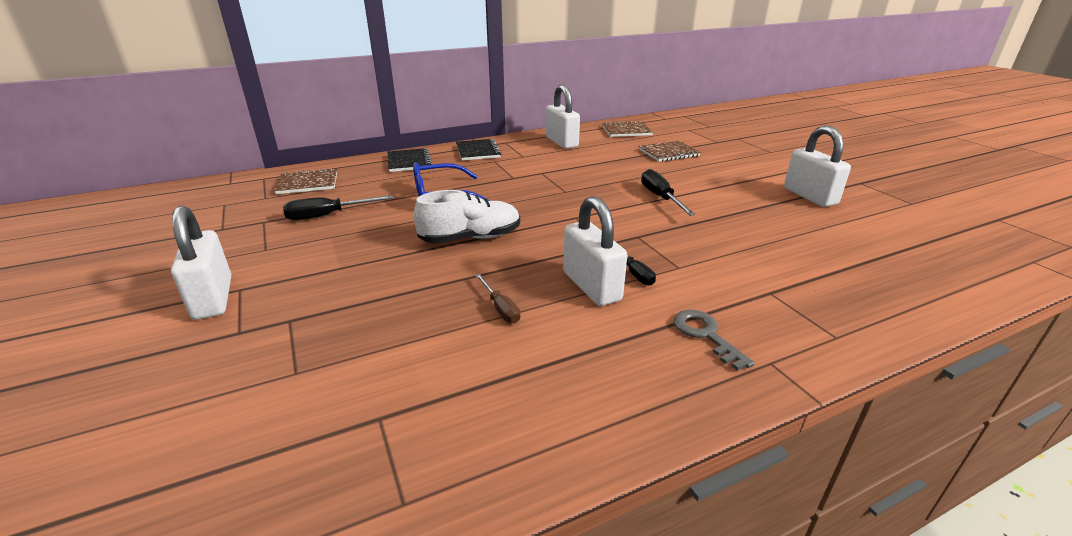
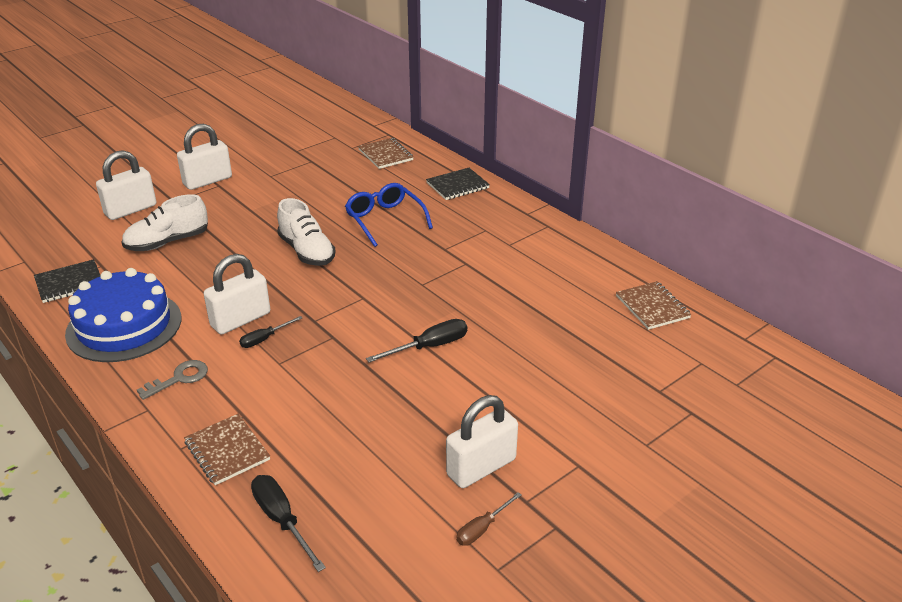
camera: 75 degrees right, 5 degrees up
(328, 215) = (328, 181): black screwdriver -> black screwdriver (282, 520)
(363, 340) = (167, 242): none -> white shoe
(478, 151) = (508, 215): black notebook -> black notebook (69, 283)
(500, 308) = (206, 284): brown screwdriver -> brown screwdriver (482, 528)
(561, 142) = (572, 262): white padlock -> white padlock (130, 210)
(575, 386) = (124, 326): none -> blue cake
(668, 153) = (582, 347): brown notebook -> brown notebook (227, 451)

